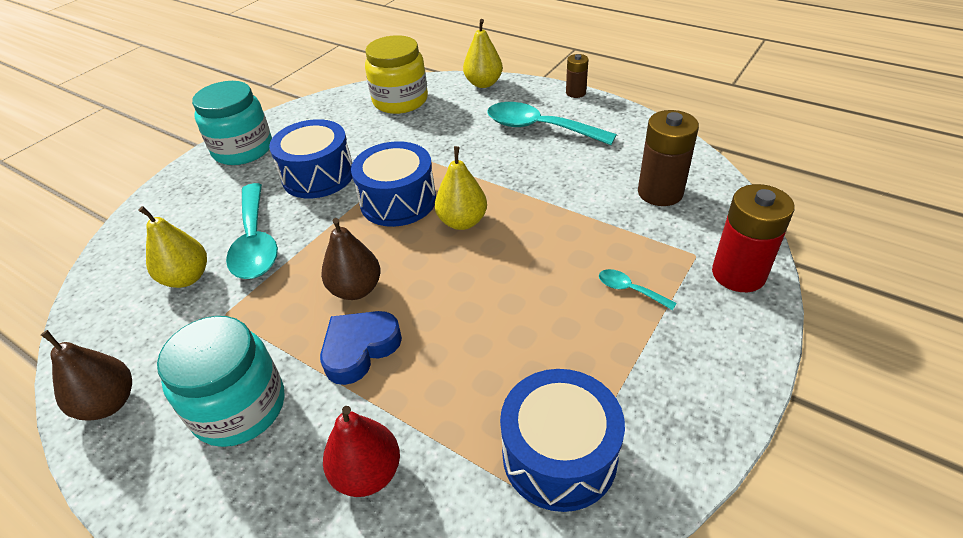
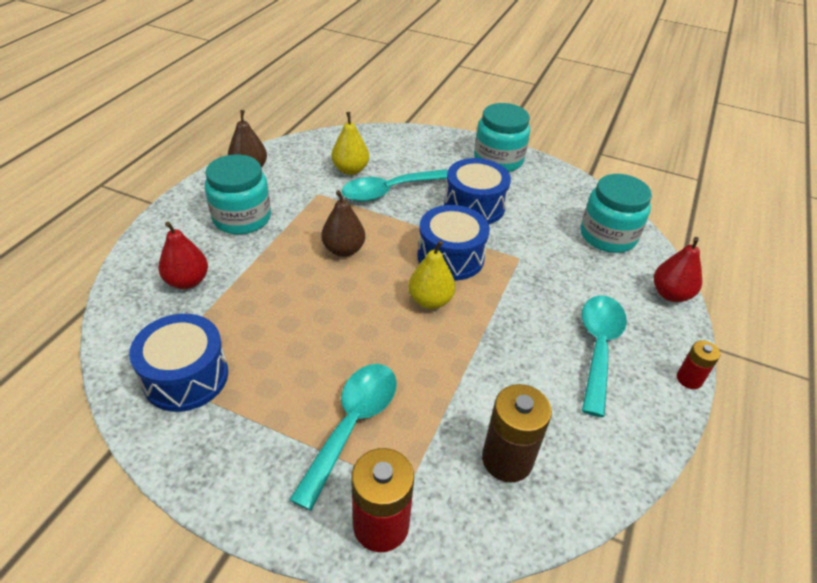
camera: 75 degrees right, 0 degrees up
(360, 349) = (286, 261): blue heart -> none
(400, 101) = (608, 236): yellow jar -> turquoise jar
(483, 83) = (670, 294): yellow pear -> red pear
(575, 93) = (689, 379): brown battery -> red battery
(630, 290) = (352, 425): turquoise spoon -> turquoise spoon, size x2.22

